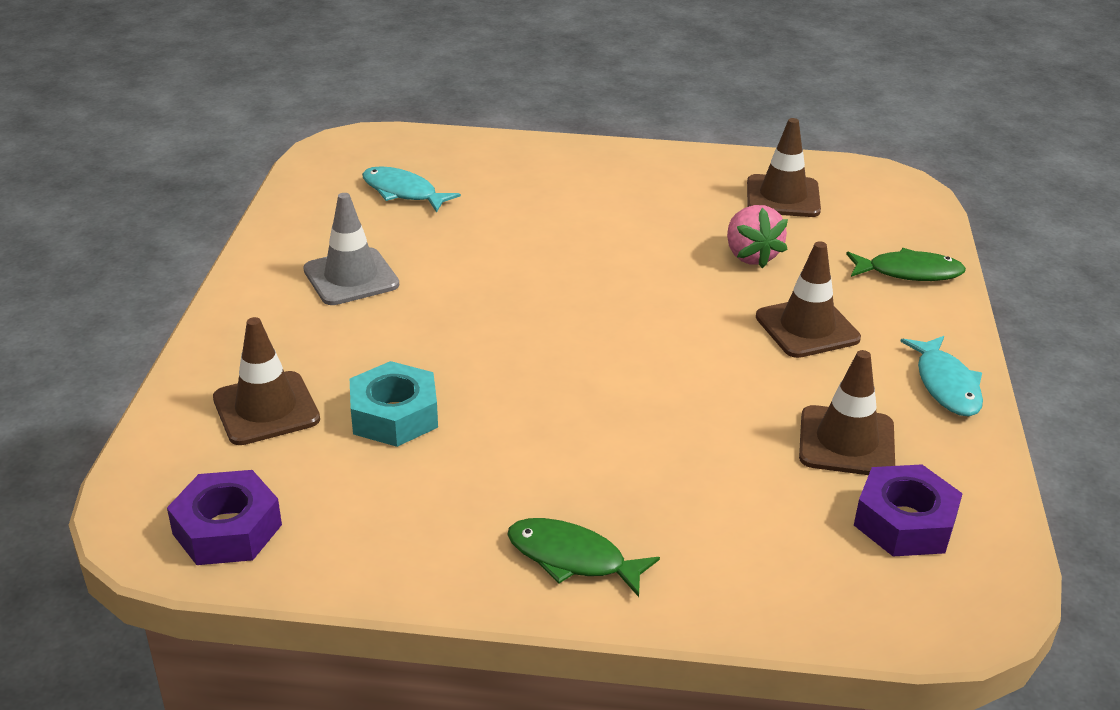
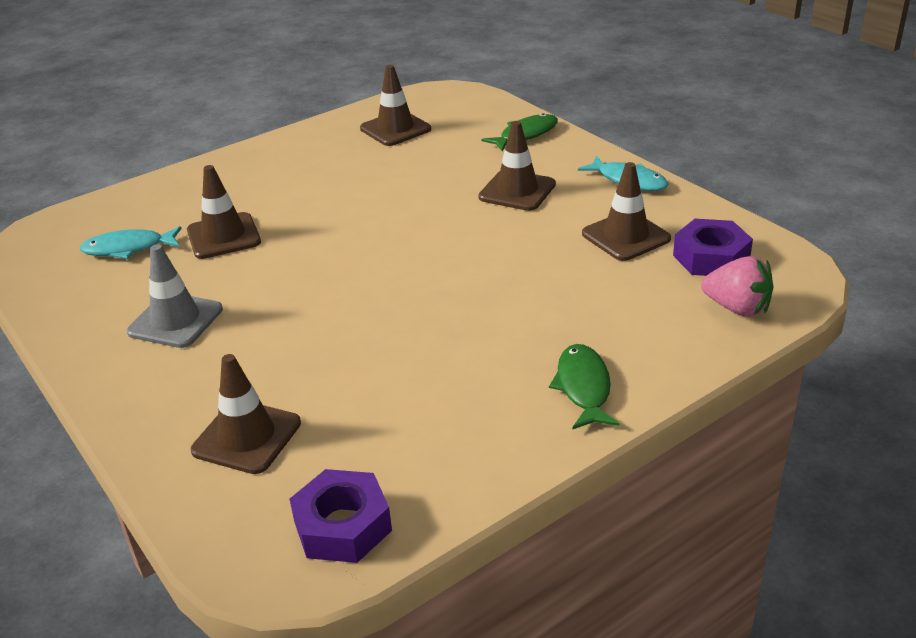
camera: 40 degrees left, 0 degrees up
(394, 415) = (347, 383): turquoise nut -> none
(486, 223) = (223, 236): none -> brown traffic cone
(572, 558) = (583, 387): green fish -> green fish turned 105 degrees clockwise
(751, 256) = (427, 169): pink strawberry -> pink strawberry (737, 308)

